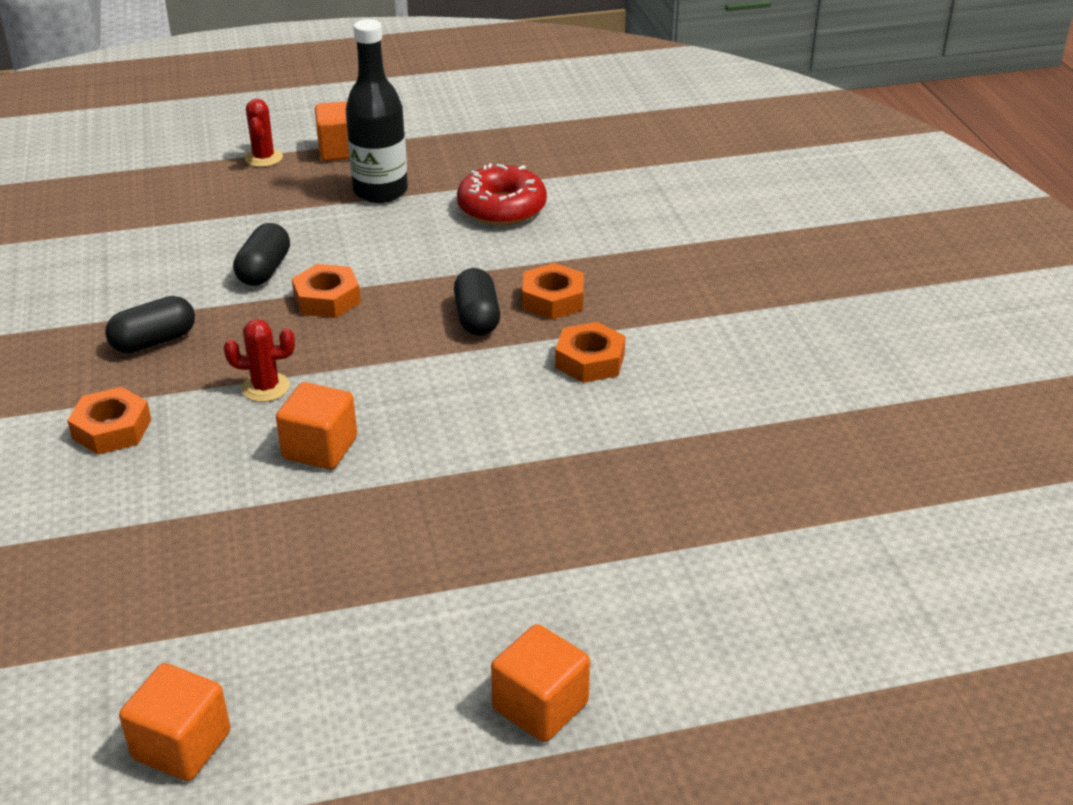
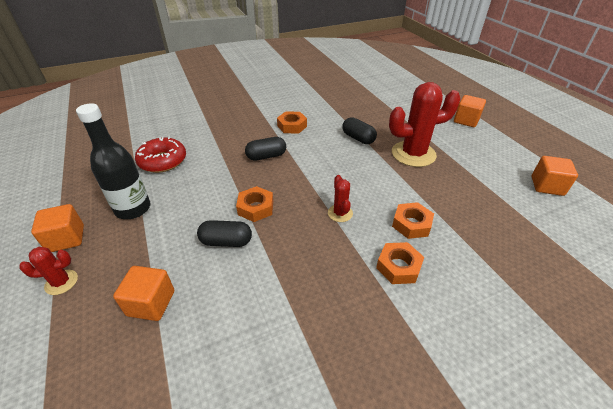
camera: 100 degrees left, 5 degrees up
(154, 341) = (311, 274): black capsule -> black capsule (358, 138)
(320, 448) = (376, 185): orange cube -> orange cube (151, 303)
(408, 534) = (413, 154): none -> red cactus
(553, 299) = (248, 138): orange nut -> orange nut (411, 224)

